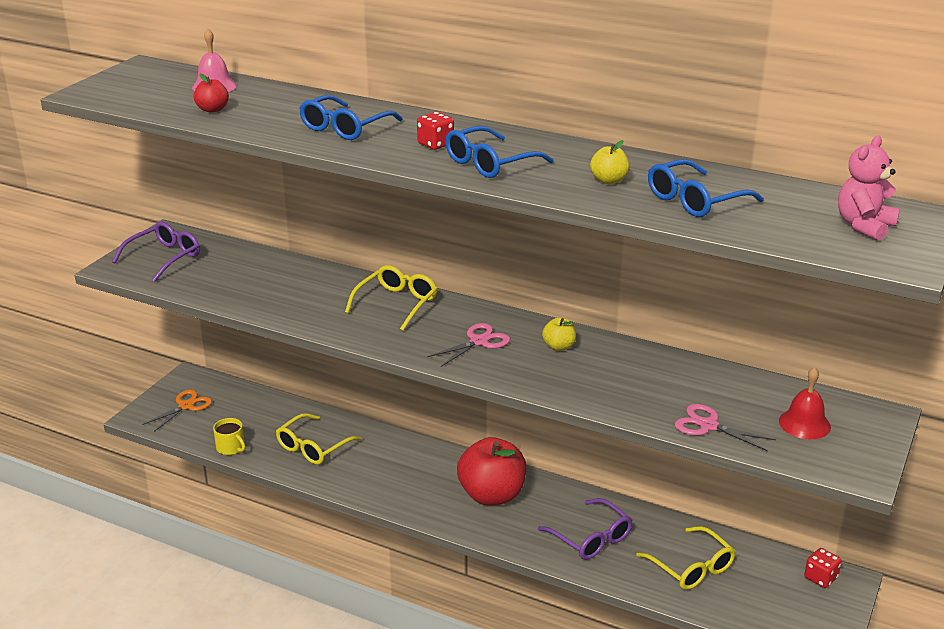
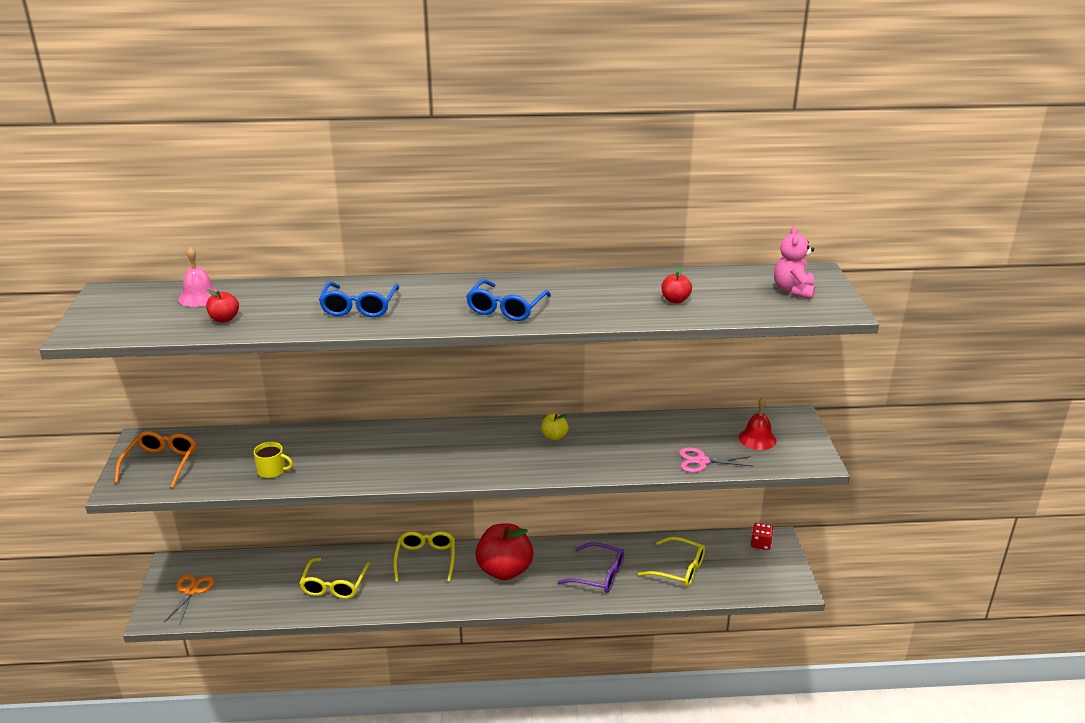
camera: 30 degrees left, 0 degrees up
(164, 258) = (161, 463): purple glasses -> orange glasses
(231, 447) = (262, 612): yellow mug -> yellow mug (272, 470)
(396, 304) = (403, 441): yellow glasses -> yellow glasses (426, 559)
(435, 144) = (447, 303): red dice -> none
(479, 341) = (494, 451): pink scissors -> none
(609, 180) = (603, 300): yellow apple -> none
(695, 200) = (675, 300): blue glasses -> red apple

